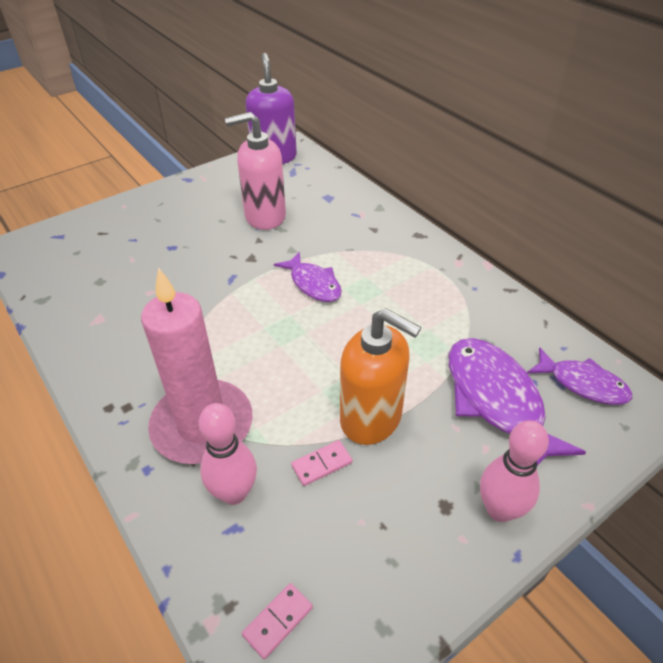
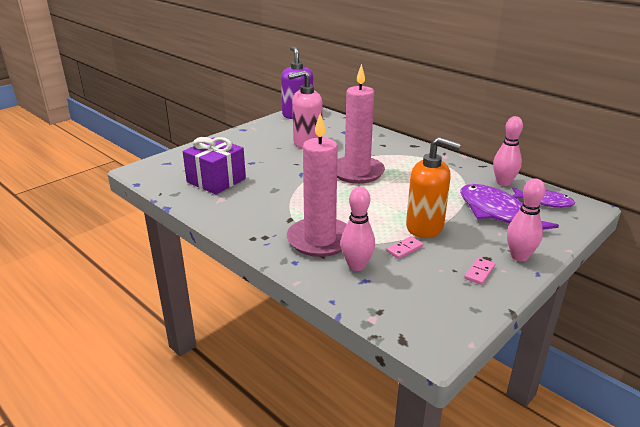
camera: 10 degrees left, 15 degrees down
(108, 279) = (216, 180): none -> purple gift
(278, 621) = (412, 313): pink domino -> pink domino (479, 272)
(313, 284) = (357, 172): purple fish -> pink candle
(530, 332) = (503, 183): none -> pink bowling pin

